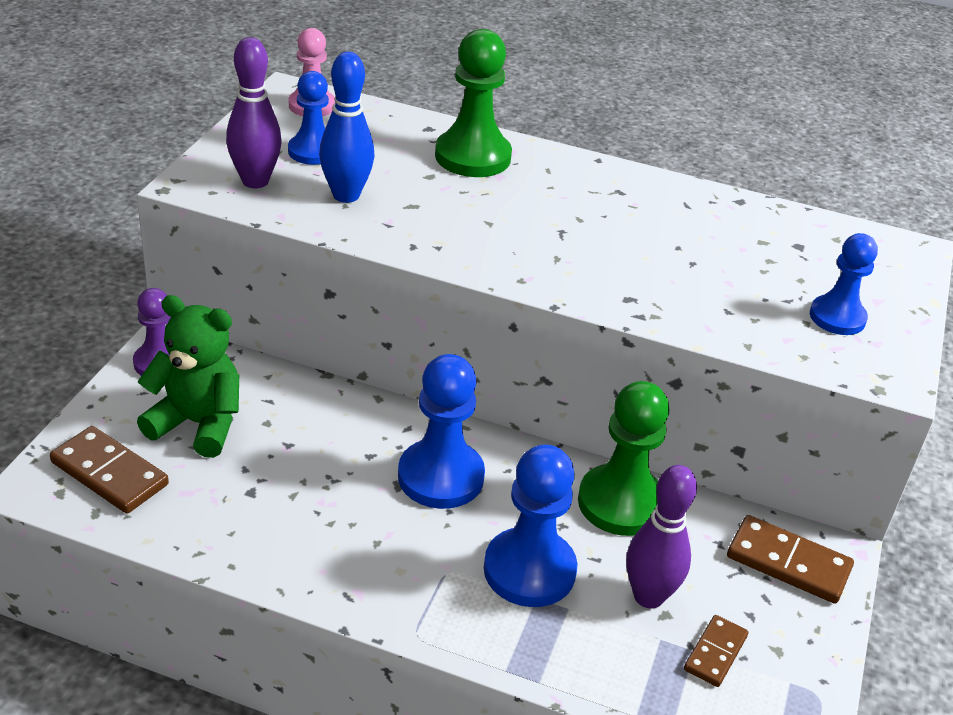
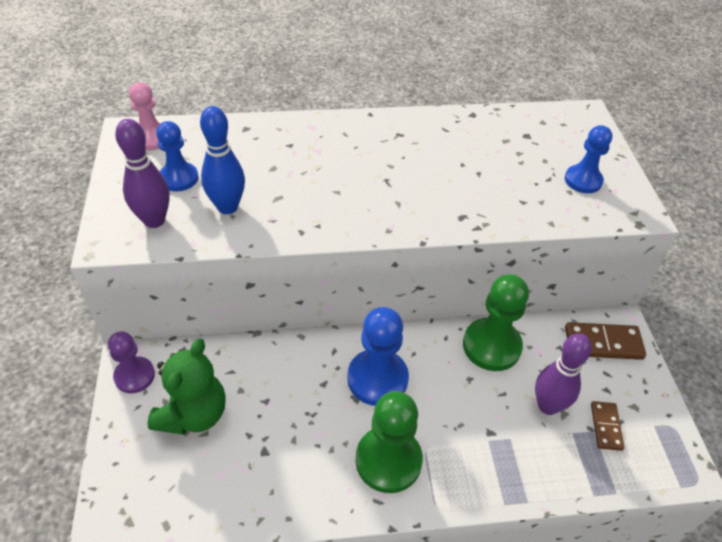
camera: 25 degrees left, 10 degrees up
(109, 474) = (156, 487): brown domino -> none
(198, 424) = (193, 414): green teddy bear -> green teddy bear turned 120 degrees clockwise
(473, 157) = (290, 141): green pawn -> green pawn (388, 460)
(529, 570) = (472, 422): blue pawn -> none

